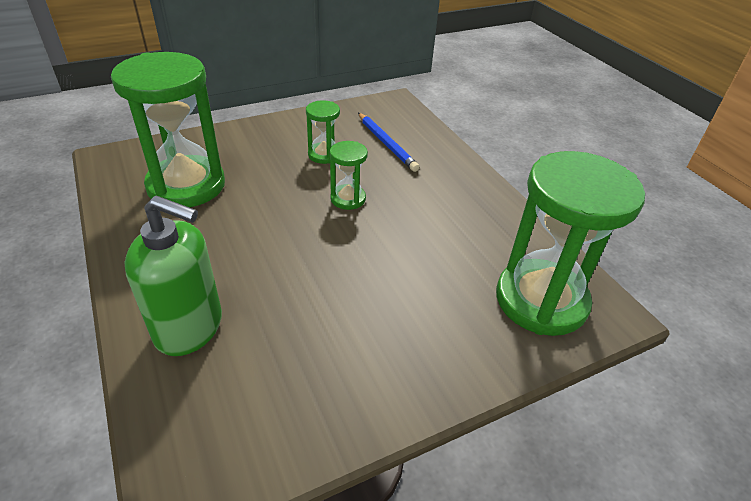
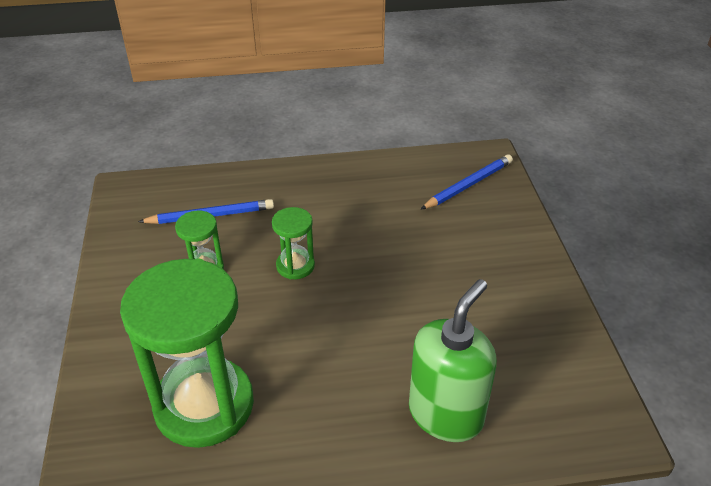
camera: 70 degrees left, 0 degrees up
(541, 300) = (468, 185): green hourglass -> blue pencil

